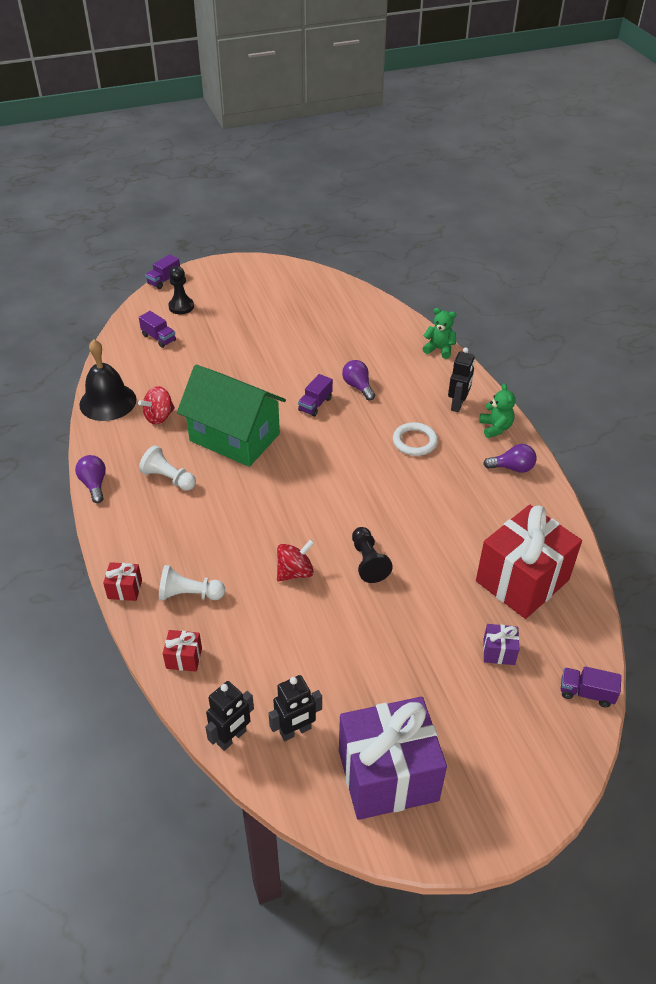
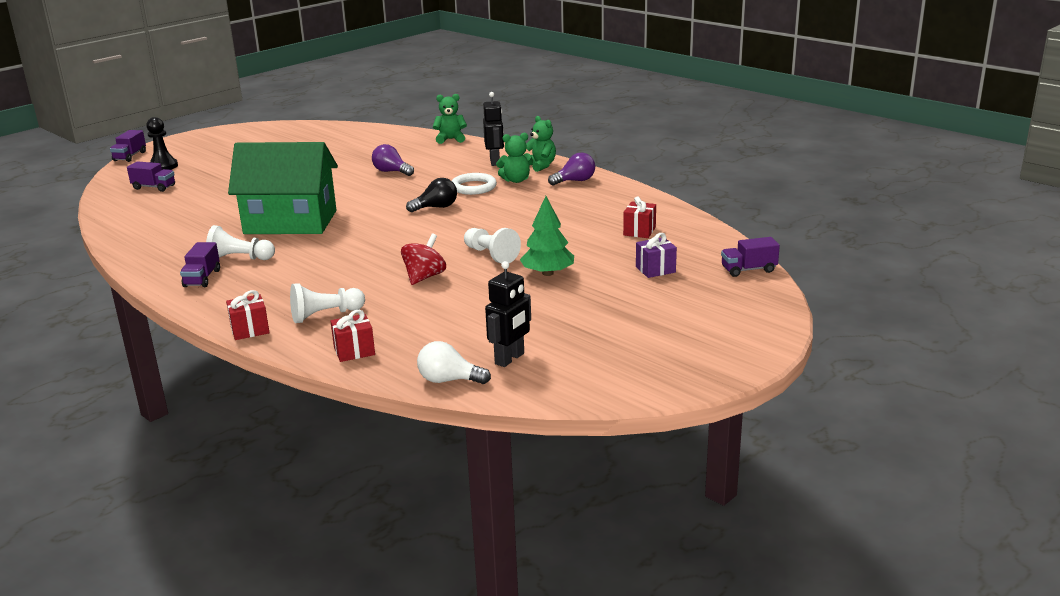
camera: 25 degrees left, 20 degrees down
(94, 484) = (156, 280): purple light bulb -> none
(108, 402) = (128, 232): black bell -> none
(159, 417) = (196, 228): red spinning top -> none
(232, 737) = (449, 380): black robot -> white light bulb
(315, 404) = (357, 189): purple truck -> purple truck (202, 278)
(364, 463) = (436, 207): none -> black light bulb
(368, 561) = (491, 255): black pawn -> white pawn
(388, 775) = (621, 357): purple gift -> none
(400, 613) = (548, 273): none -> green tree
(459, 445) = (516, 180): none -> green teddy bear
(522, 580) = (639, 231): red gift -> red gift, size x0.41

